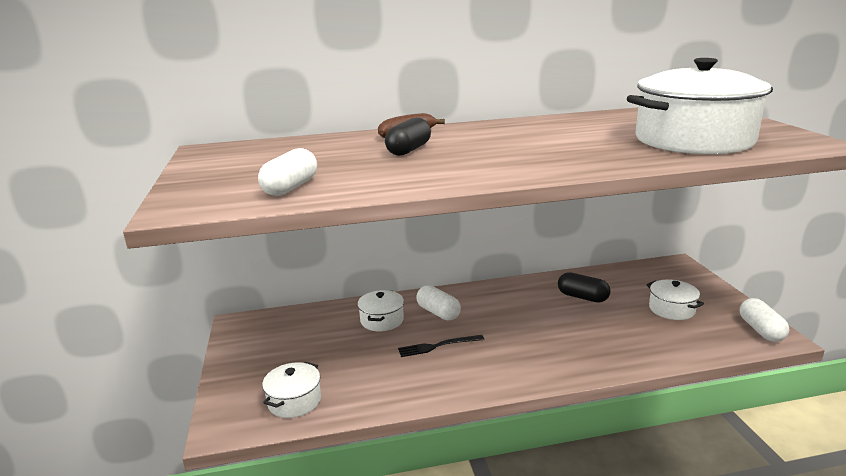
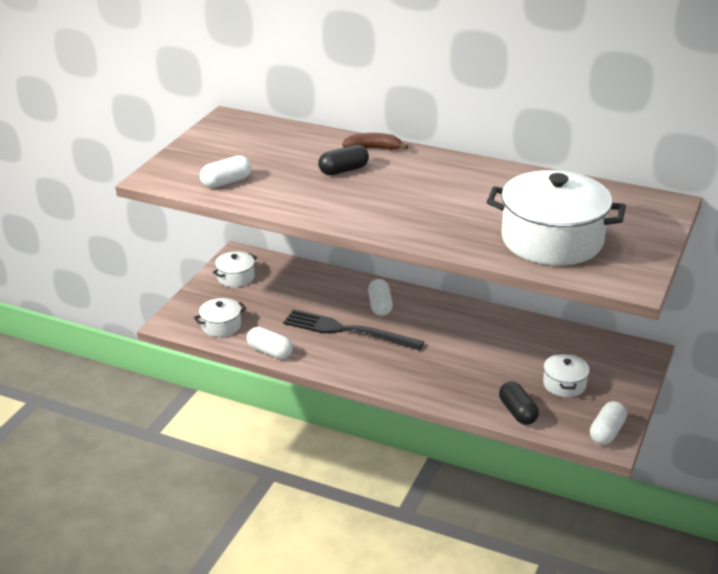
camera: 35 degrees right, 10 degrees up
(382, 320) = (333, 294): white pot -> white pot (236, 277)
(384, 403) = (270, 352): none -> white capsule
(438, 346) = (347, 331): black fork -> black fork, size x1.95
(582, 297) = (508, 342): black capsule -> black capsule (517, 412)

